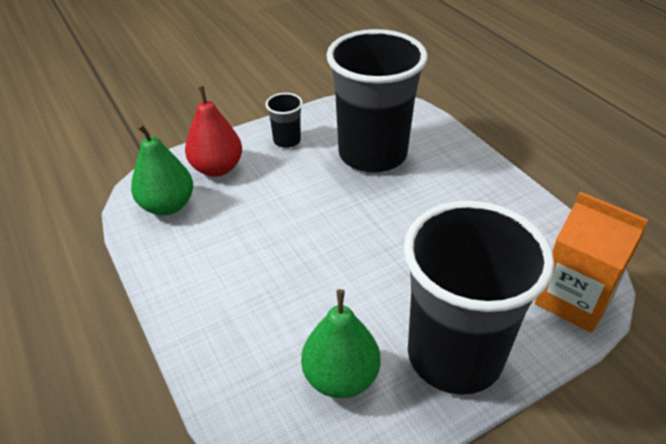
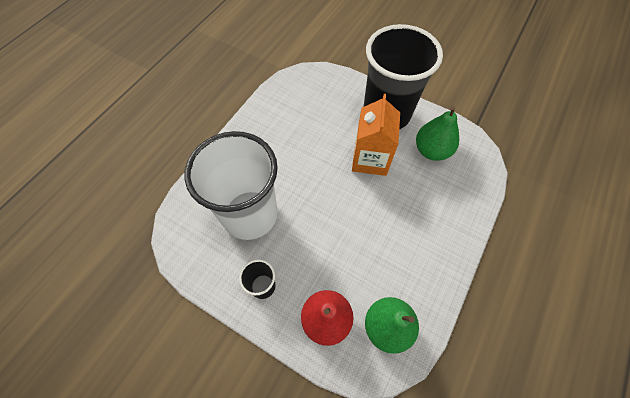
camera: 120 degrees left, 20 degrees up
(372, 154) = (250, 215): black cup -> white cup
(574, 299) = (321, 81): orange carton -> orange carton (370, 159)

